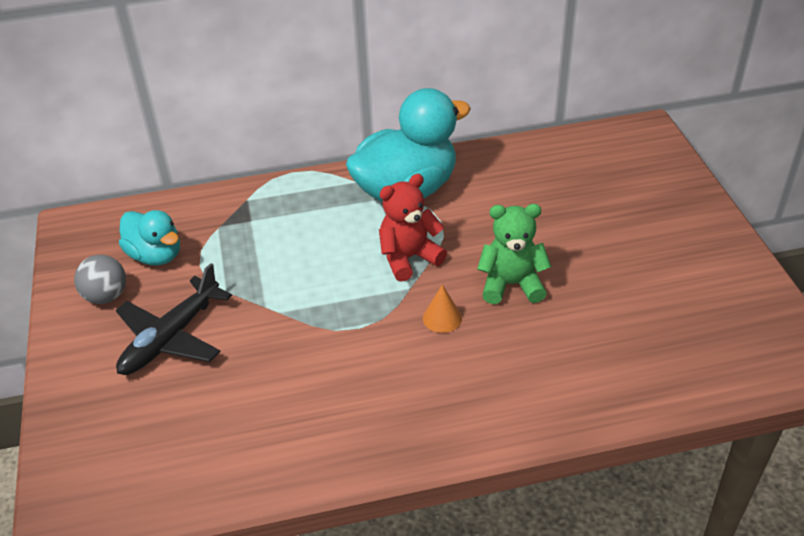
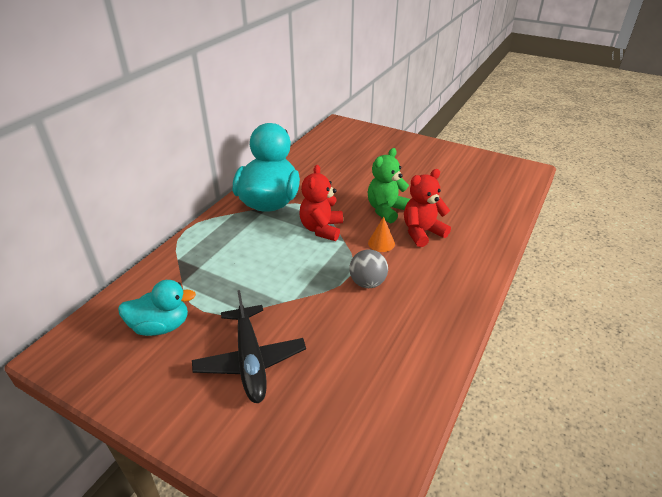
camera: 50 degrees left, 5 degrees down
(106, 296) = (161, 374): grey ball -> grey ball (367, 283)
(506, 339) = (422, 232): none -> red teddy bear

